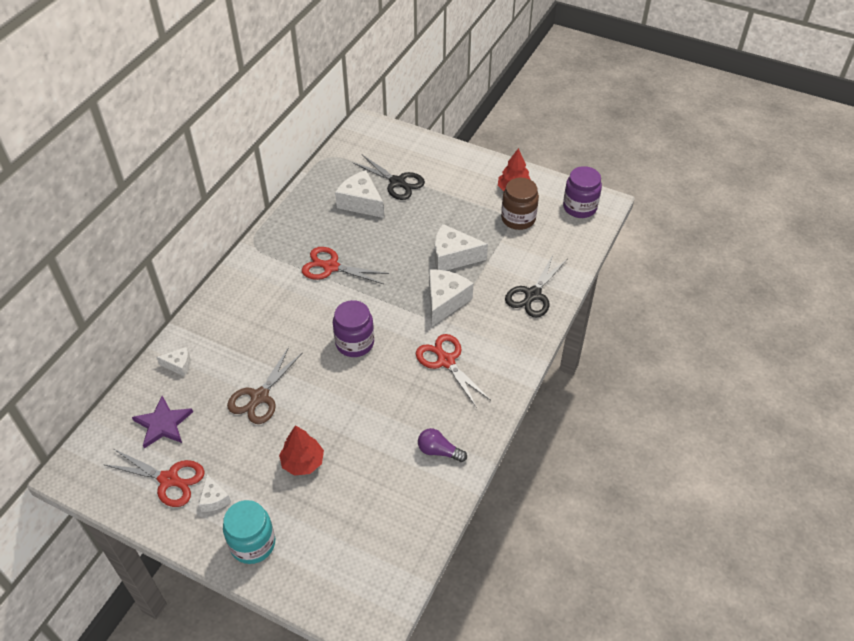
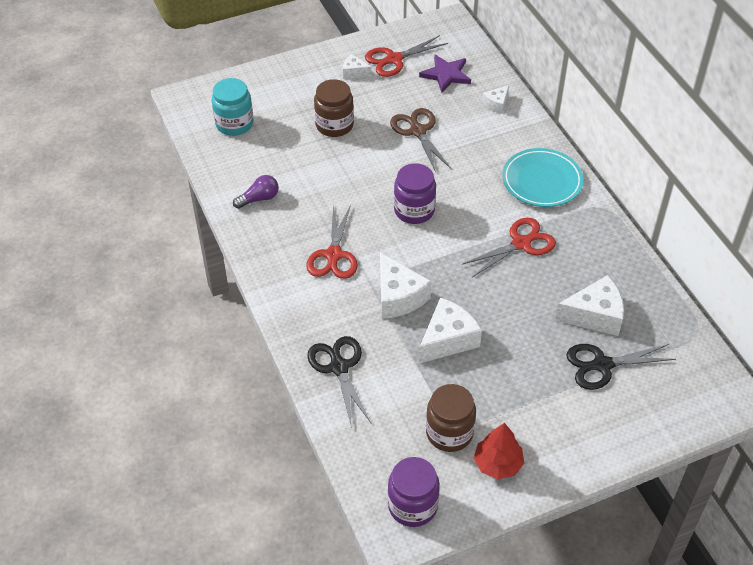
camera: 130 degrees right, 0 degrees up
(253, 544) = (300, 74): turquoise jar -> turquoise jar (234, 124)
(254, 288) = (542, 181): none -> turquoise plate
(302, 462) = (334, 125): red tree -> brown jar
(446, 361) = (334, 255): red scissors -> red scissors turned 90 degrees clockwise

